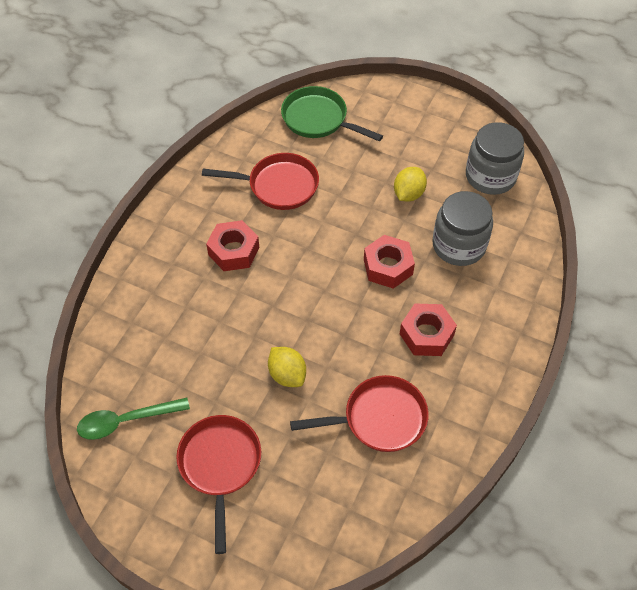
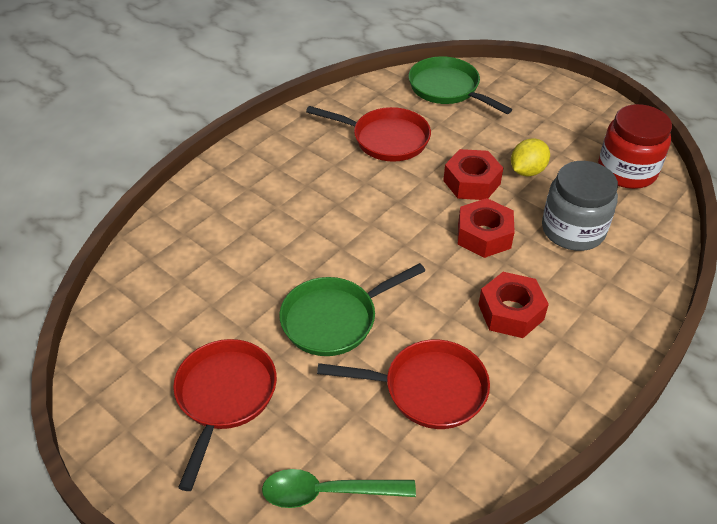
camera: 15 degrees right, 10 degrees down
(125, 421) = (138, 327): green spoon -> green spoon (327, 492)
(233, 251) = (317, 189): red nut -> red nut (471, 182)
(287, 375) = (334, 319): yellow lemon -> green pan
(490, 176) = (627, 171): grey jar -> red jar

